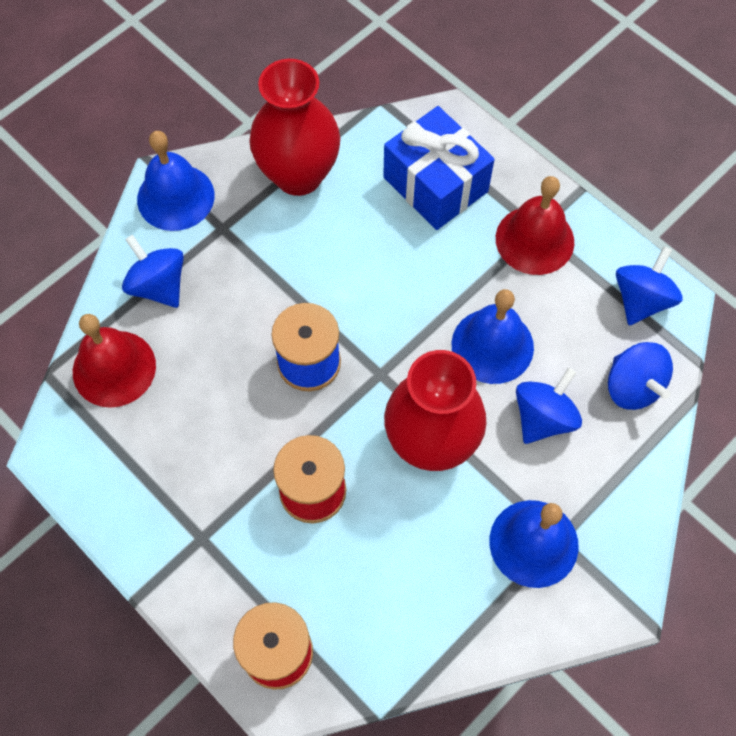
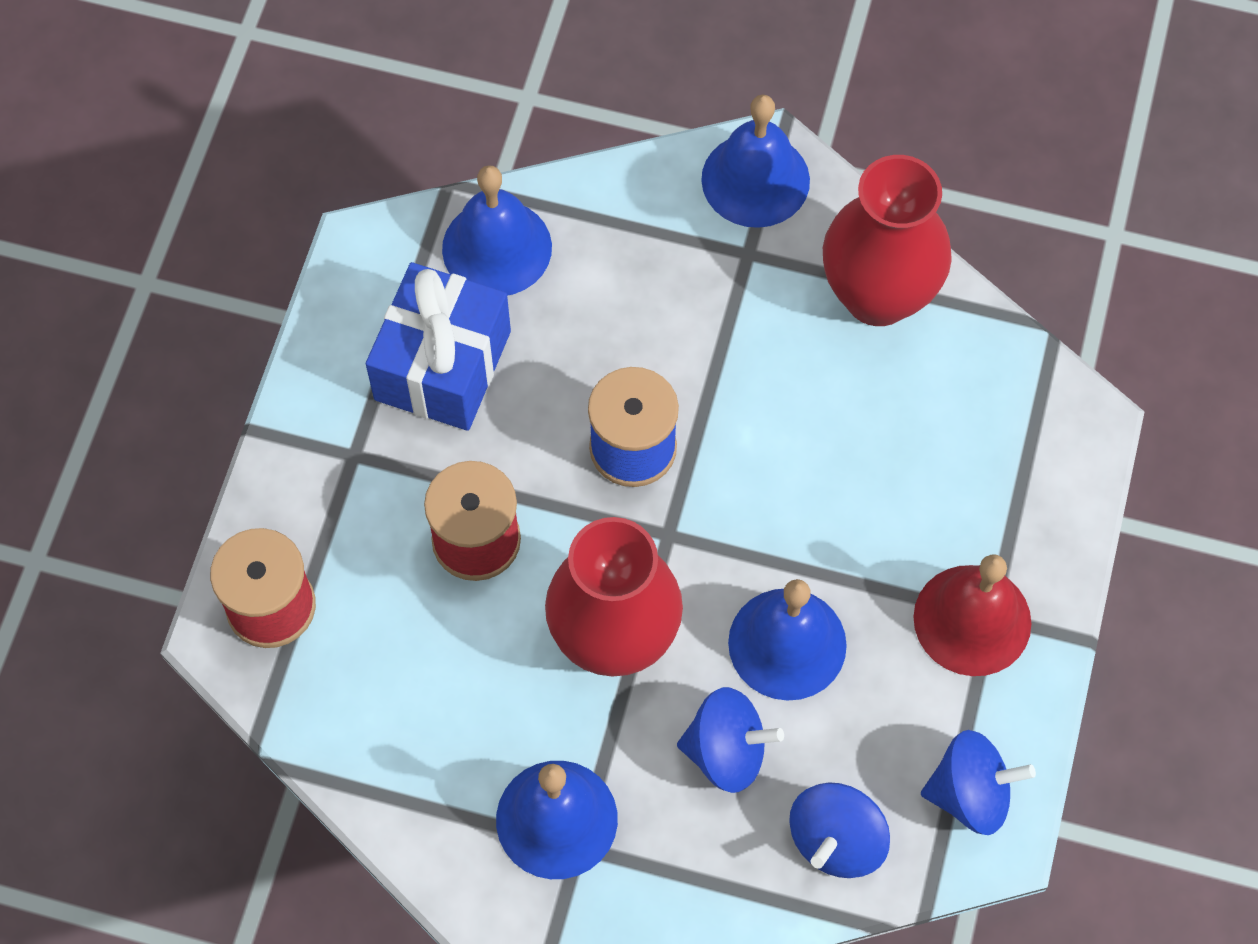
camera: 60 degrees right, 0 degrees up
(114, 368) = (497, 248): red bell -> blue bell
(158, 285) = (628, 231): blue spinning top -> none
(435, 184) = (973, 460): blue gift -> blue gift (442, 365)

